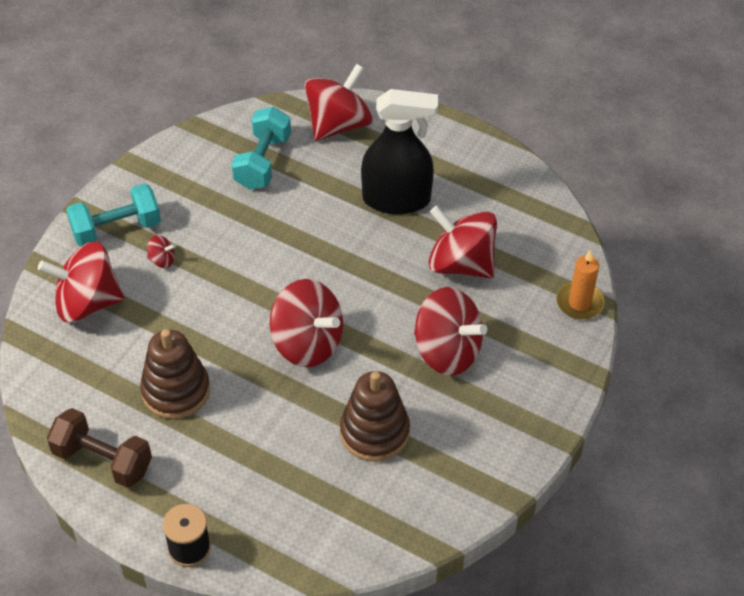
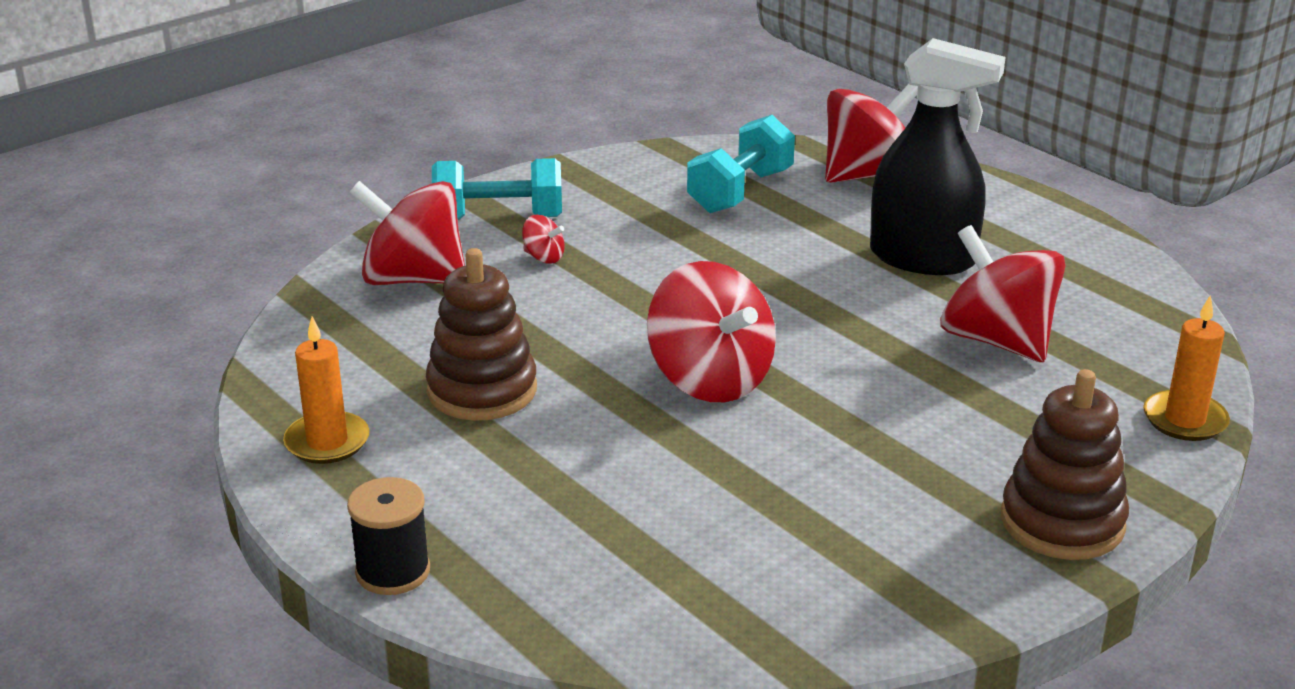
camera: 20 degrees right, 20 degrees down
(102, 460) = (327, 442): brown dumbbell -> orange candle
(374, 432) = (768, 500): brown stacking toy -> brown stacking toy (1062, 522)
(447, 351) = (933, 432): red spinning top -> none

